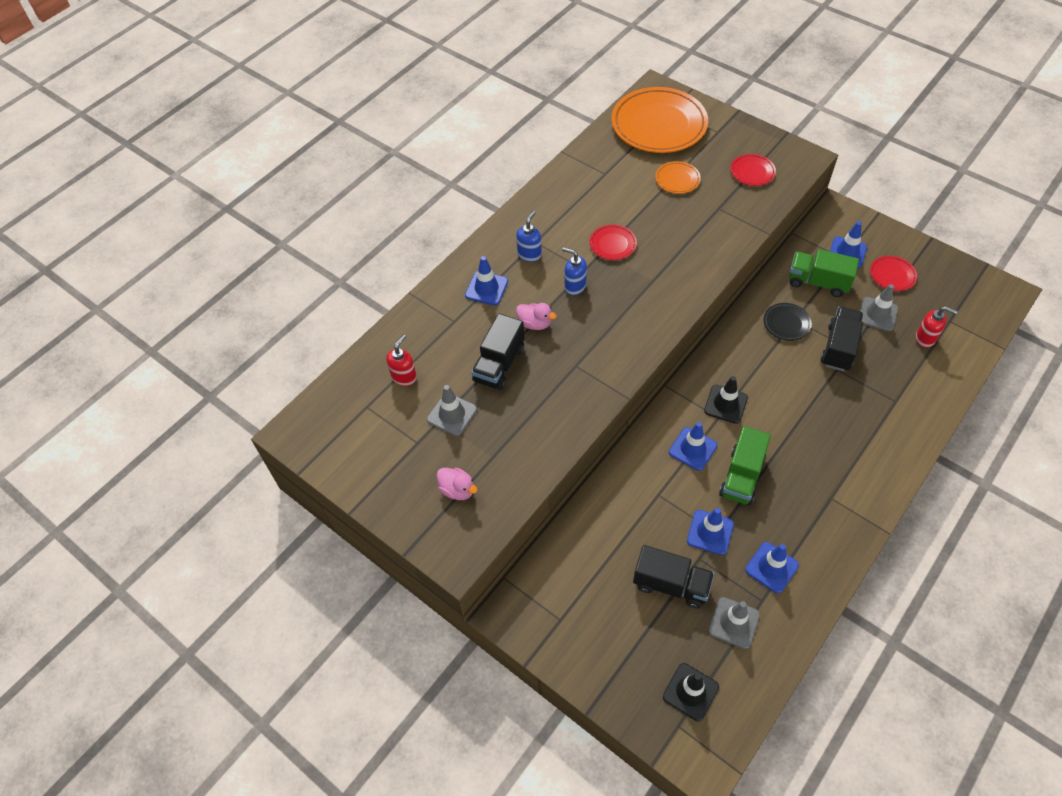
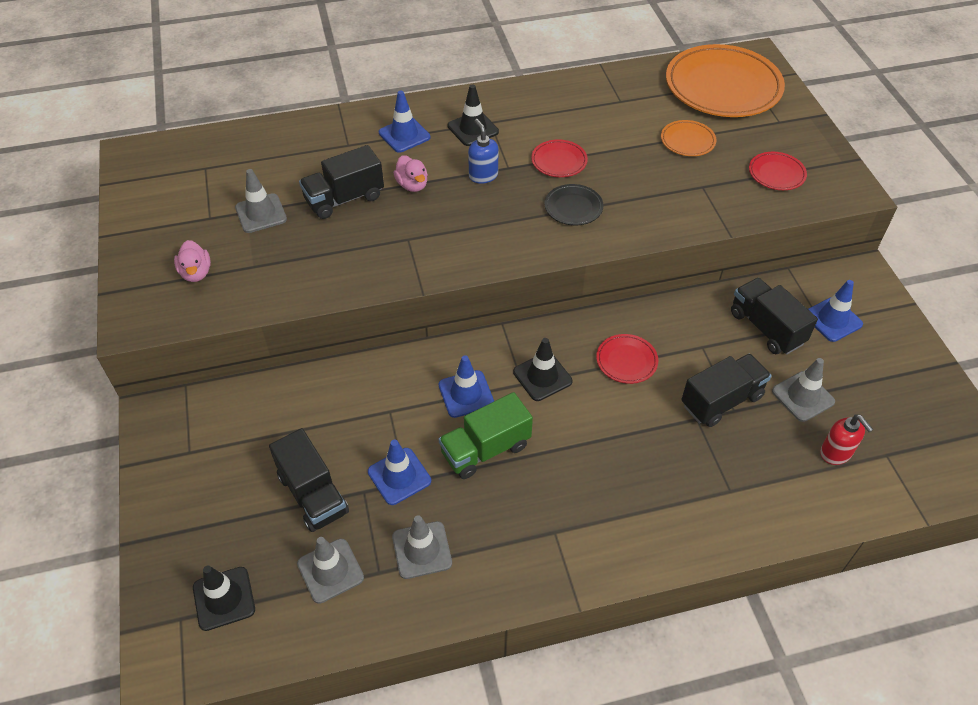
camera: 35 degrees right, 5 degrees down
(404, 377) = (259, 163): red soap dispenser -> none
(529, 254) = (473, 129): blue soap dispenser -> black traffic cone
(771, 567) = (422, 550): blue traffic cone -> grey traffic cone
(786, 323) = (688, 345): black plate -> black plate (573, 207)
(818, 282) = (766, 328): green truck -> black truck
(892, 275) = (863, 370): red plate -> red plate (626, 361)

